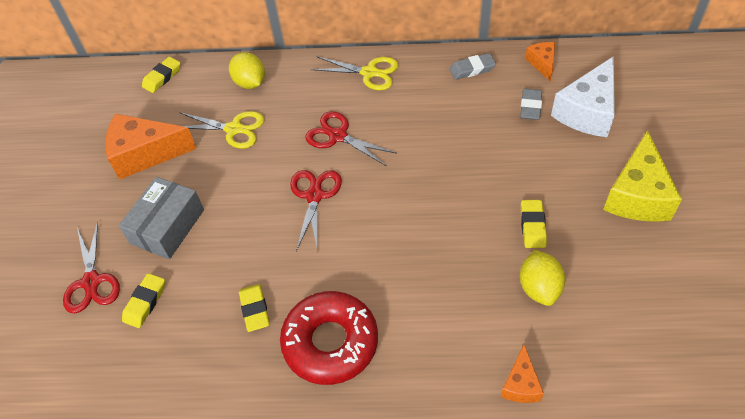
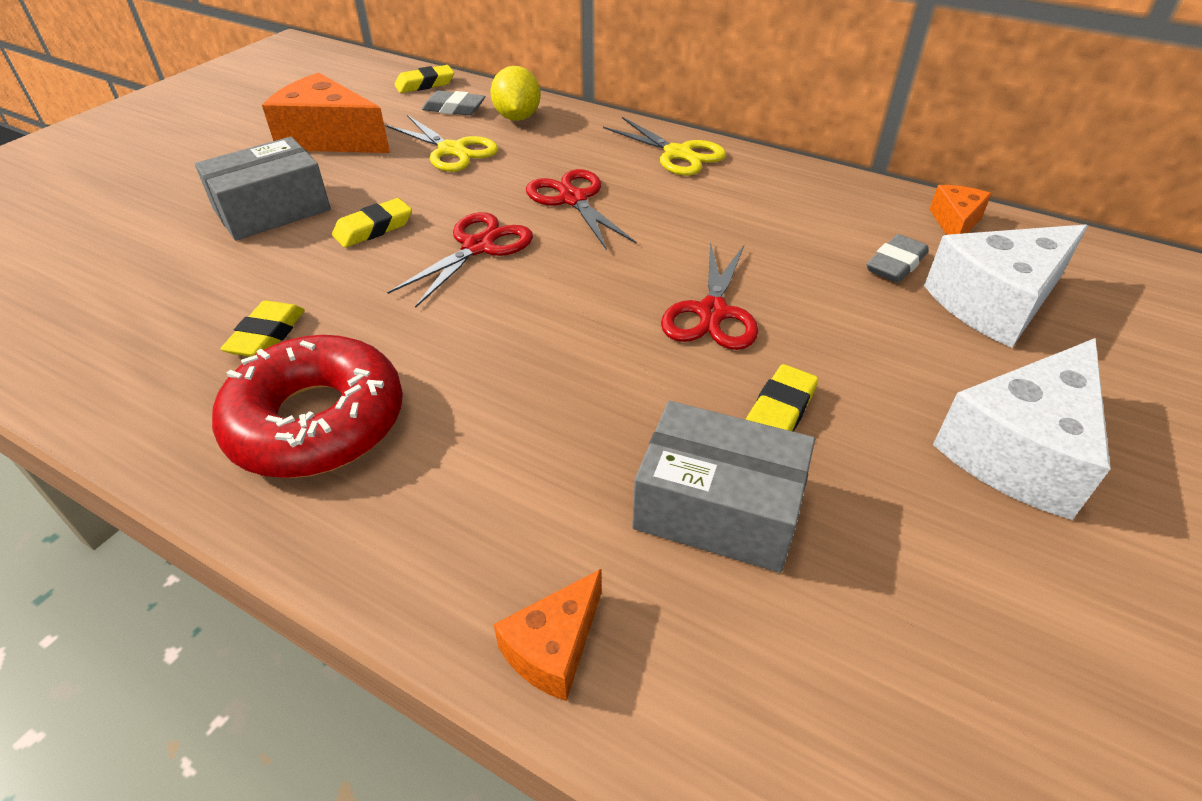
camera: 25 degrees right, 10 degrees down
(91, 282) = (130, 227): red scissors -> red scissors (712, 313)
(145, 302) = (157, 271): yellow eraser -> yellow eraser (373, 228)
(472, 69) = (833, 195): grey eraser -> grey eraser (454, 108)
(539, 288) = (718, 507): yellow lemon -> grey box
(637, 195) = (1020, 451): yellow cheese -> white cheese

